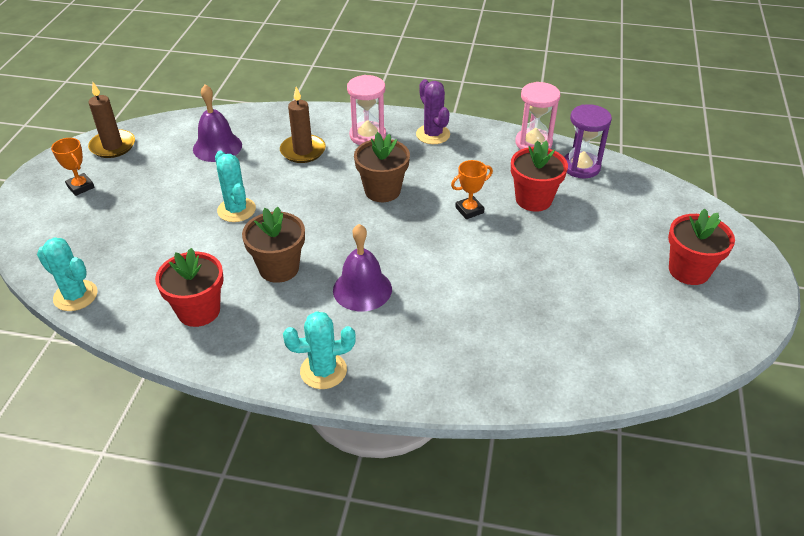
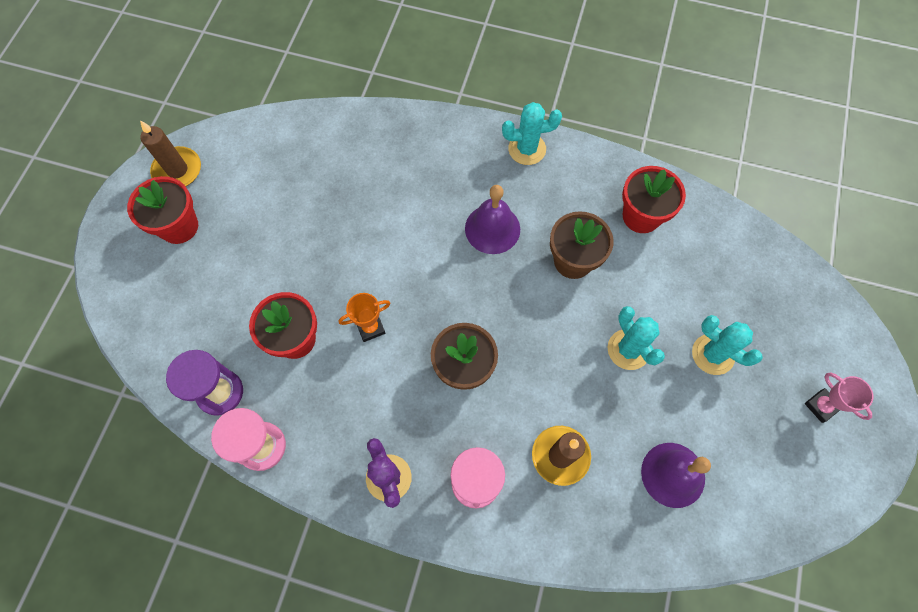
camera: 175 degrees left, 25 degrees up
(75, 296) = (761, 242): turquoise cactus -> turquoise cactus (713, 354)
(80, 187) = (821, 406): orange trophy -> pink trophy
(113, 146) = (812, 489): brown candle -> brown candle (177, 170)

